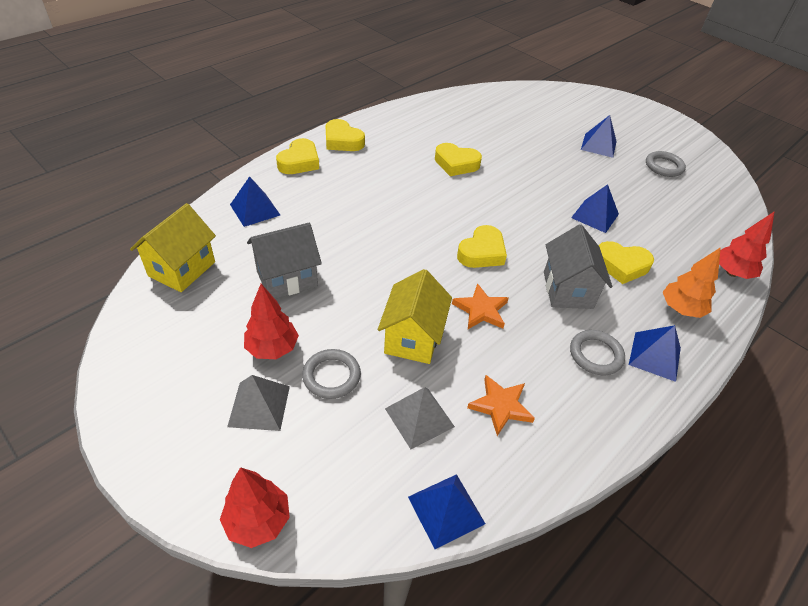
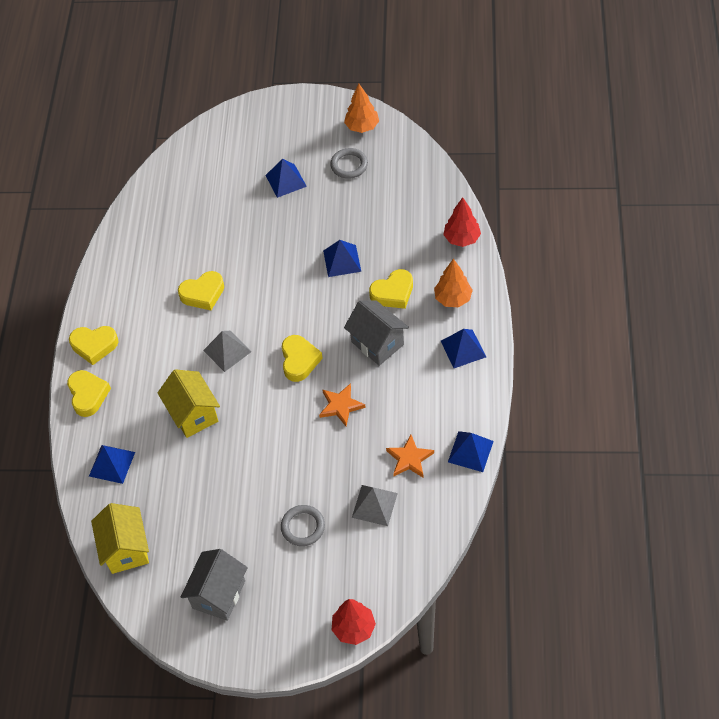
camera: 35 degrees left, 10 degrees up
(259, 406) = (285, 579): grey pyramid -> grey pyramid (227, 351)
(272, 348) = (250, 543): red tree -> none
(287, 279) = (201, 493): grey house -> grey house (218, 594)
(412, 338) = (321, 462): yellow house -> yellow house (193, 414)
(446, 510) = (434, 539): blue pyramid -> blue pyramid (470, 451)
(595, 355) = (431, 378): grey ring -> none
(698, 153) = (362, 127): none -> orange tree

